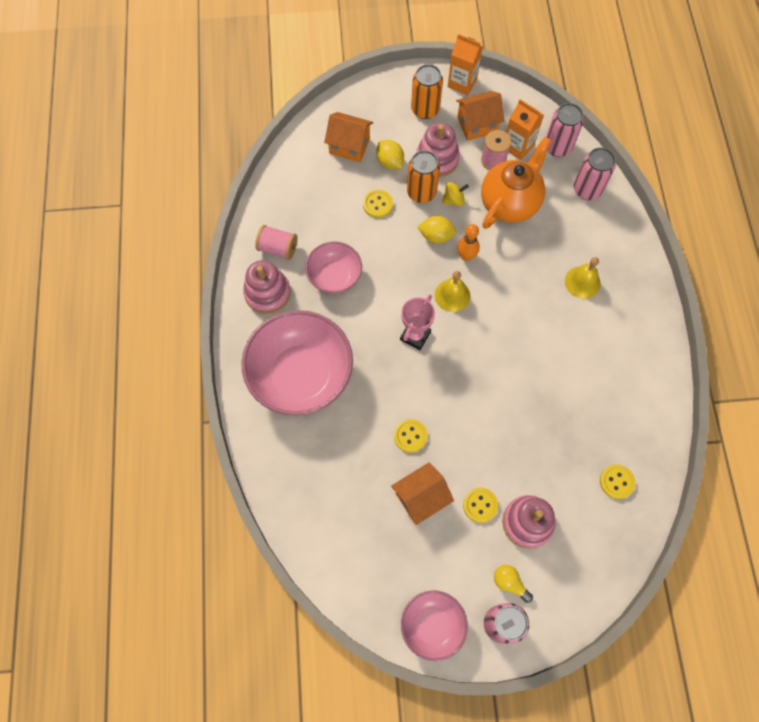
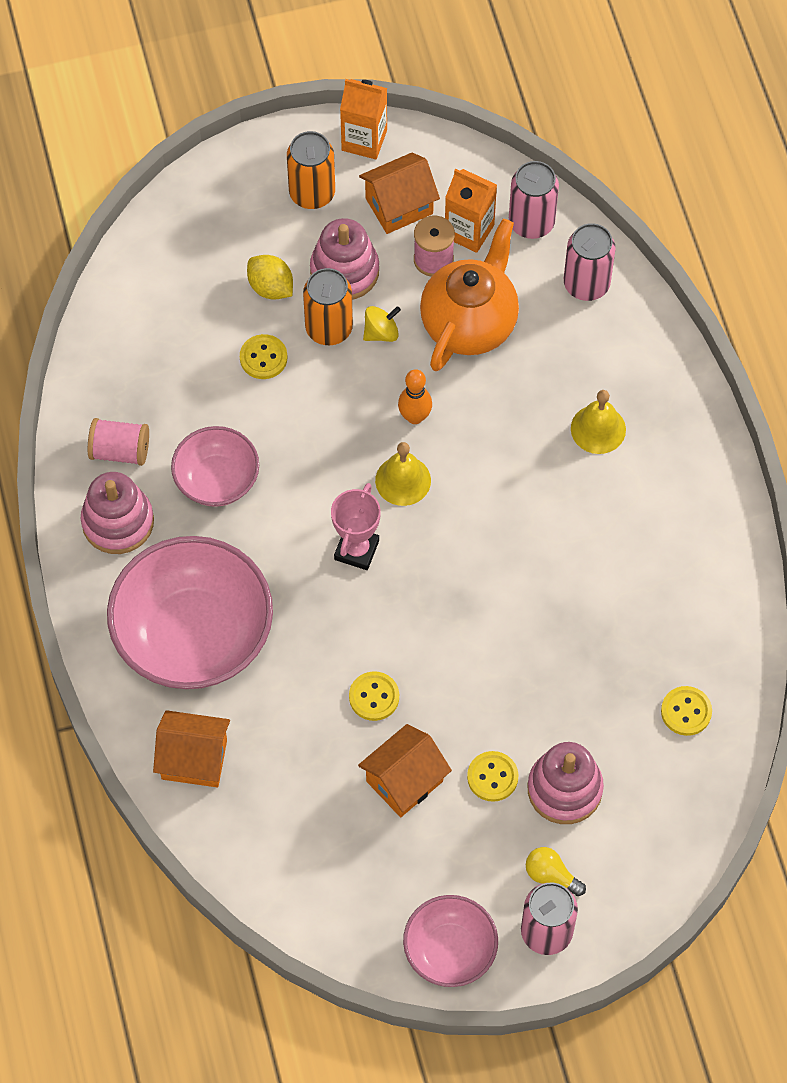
camera: 10 degrees left, 5 degrees down
(349, 146) = (202, 271): orange house -> orange house (194, 759)
(436, 236) = (363, 393): yellow lemon -> none

